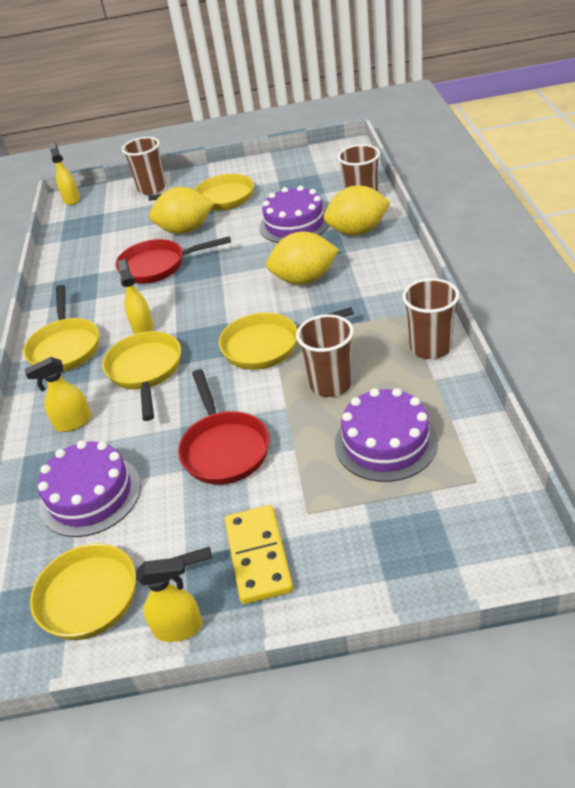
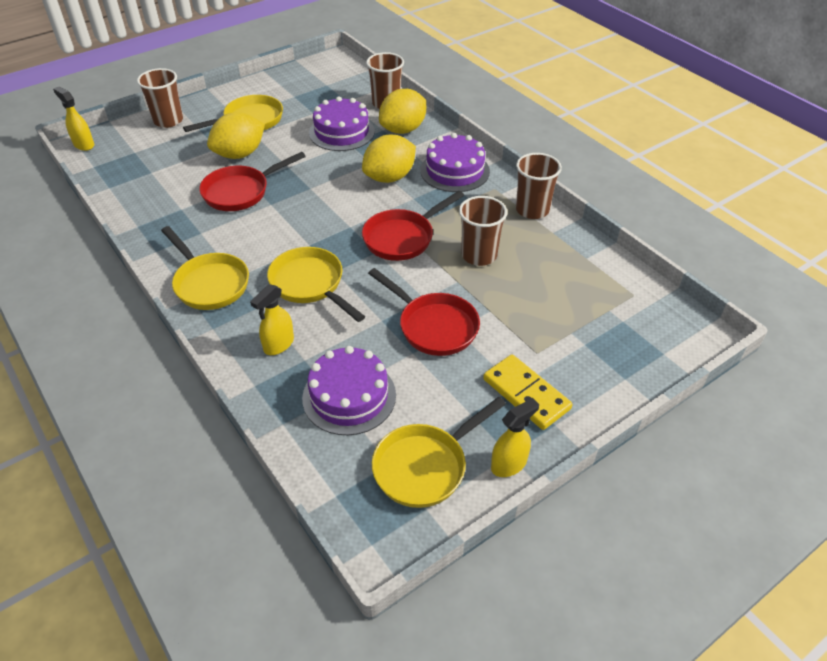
camera: 35 degrees left, 5 degrees up
(143, 327) = (274, 248): yellow spray bottle -> none
(267, 346) = (402, 238): yellow pan -> red pan
(385, 442) = (553, 286): purple cake -> purple cake (454, 171)

